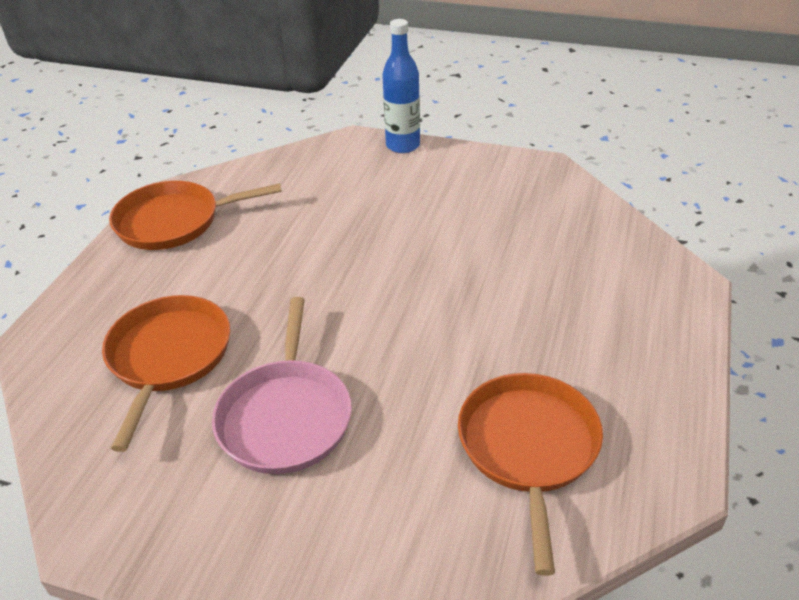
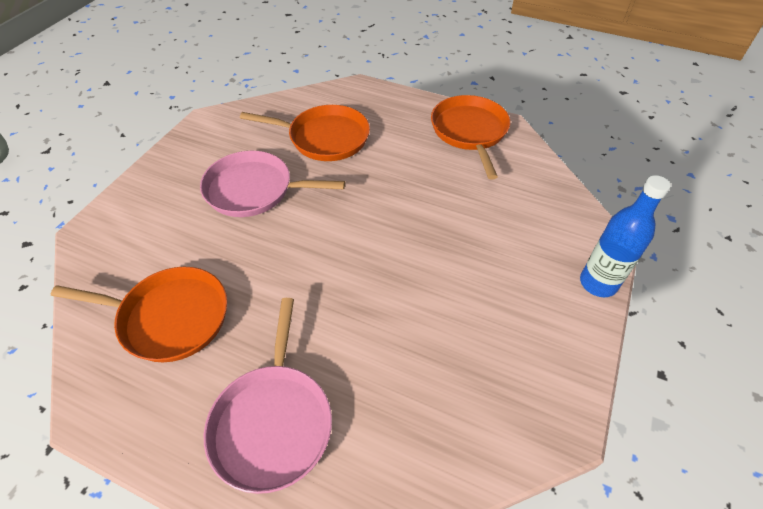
camera: 95 degrees right, 10 degrees up
(616, 325) = (273, 422): none -> pink pan

